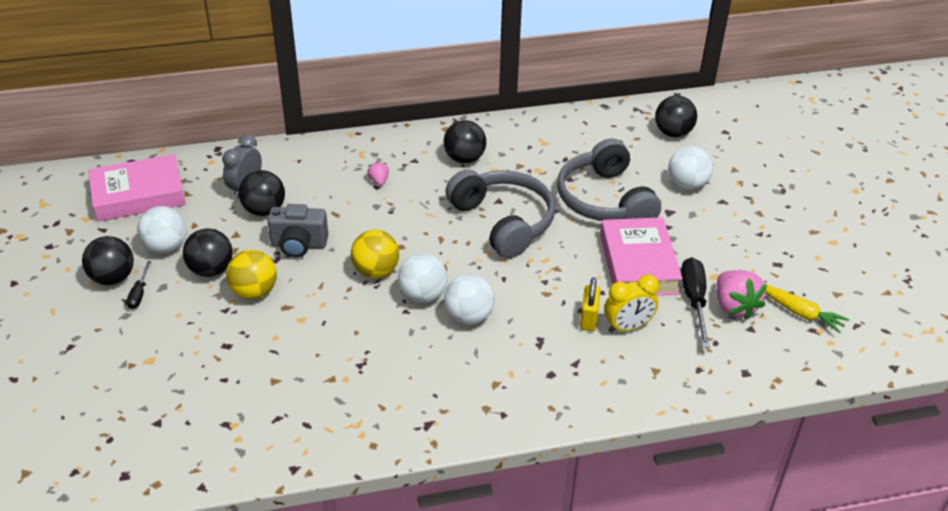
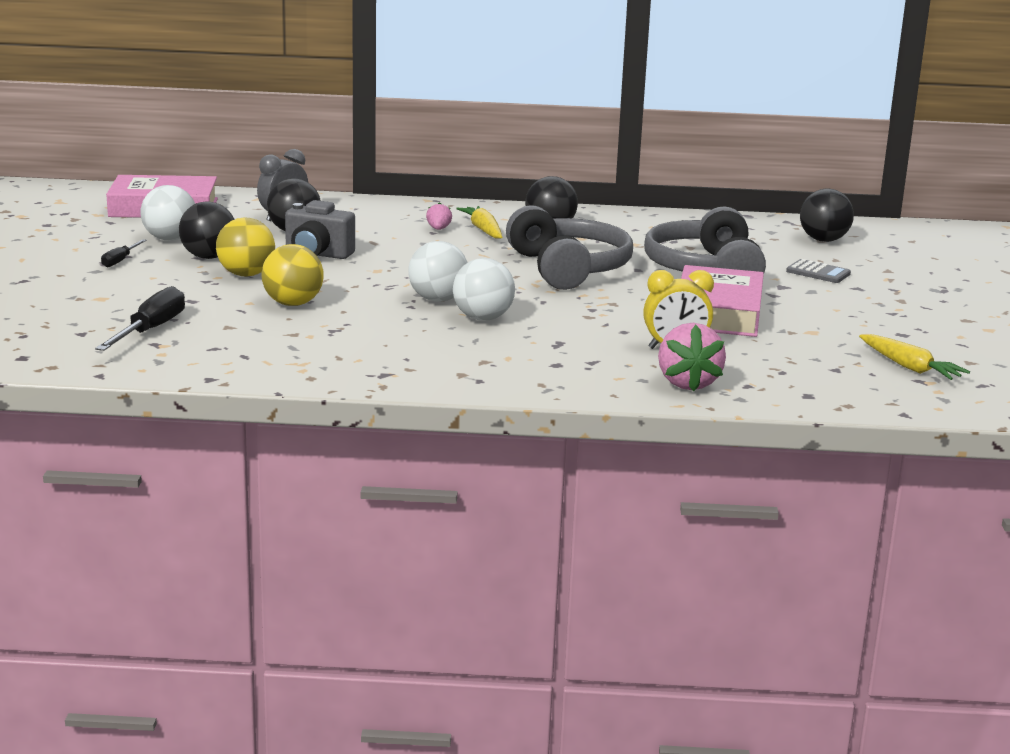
camera: 15 degrees right, 20 degrees down
(113, 278) = (99, 249): black ball -> none
(376, 271) = (394, 279): yellow ball -> yellow ball (293, 303)
(414, 174) = (483, 230): none -> yellow carrot
(588, 319) = (629, 337): yellow padlock -> none
(687, 185) = (818, 272): white ball -> grey calculator
(694, 300) = (774, 343): black screwdriver -> black screwdriver (150, 330)
(734, 306) = (824, 353): pink strawberry -> pink strawberry (687, 383)

